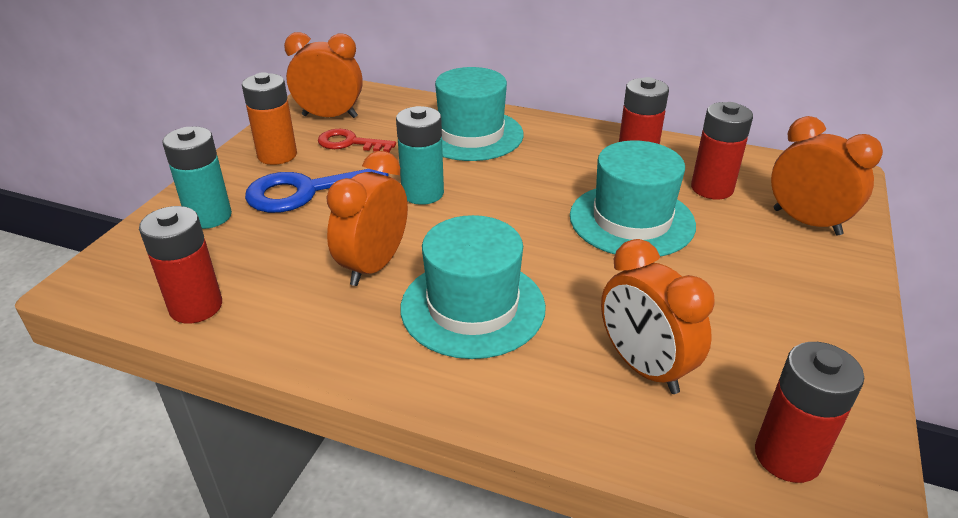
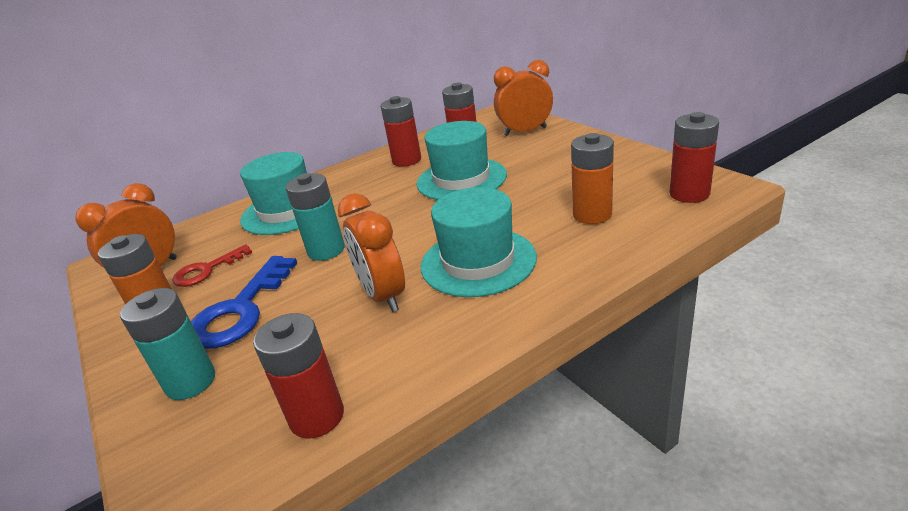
camera: 50 degrees left, 5 degrees down
(644, 367) = (592, 214): orange clock -> orange battery

